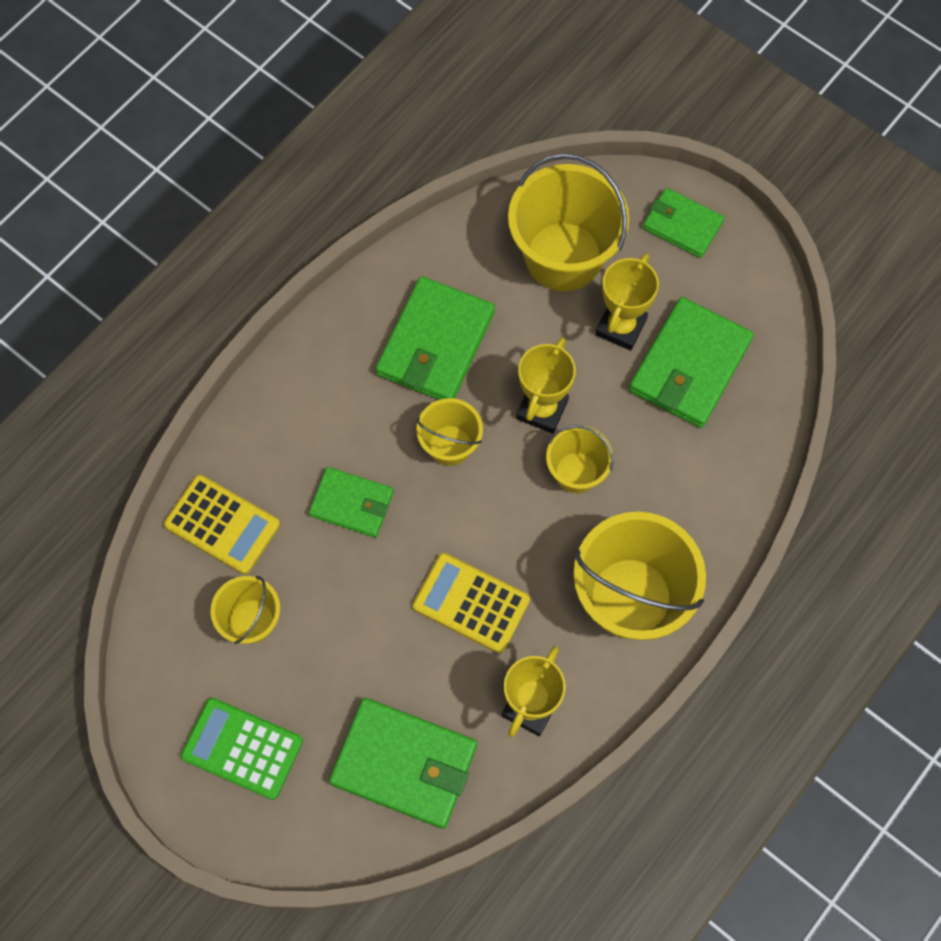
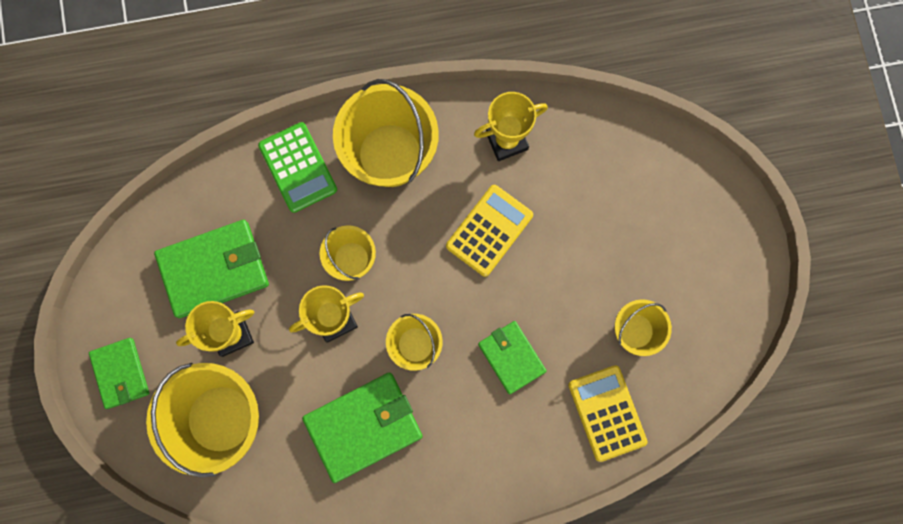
camera: 140 degrees left, 10 degrees up
(242, 748) = (699, 255): green calculator -> green calculator (298, 167)
(404, 764) = (608, 168): green wallet -> none
(471, 603) = (489, 230): yellow calculator -> yellow calculator turned 120 degrees counterclockwise

